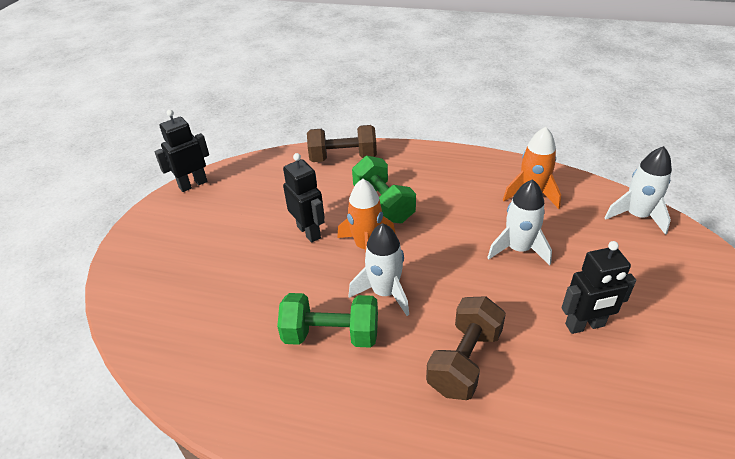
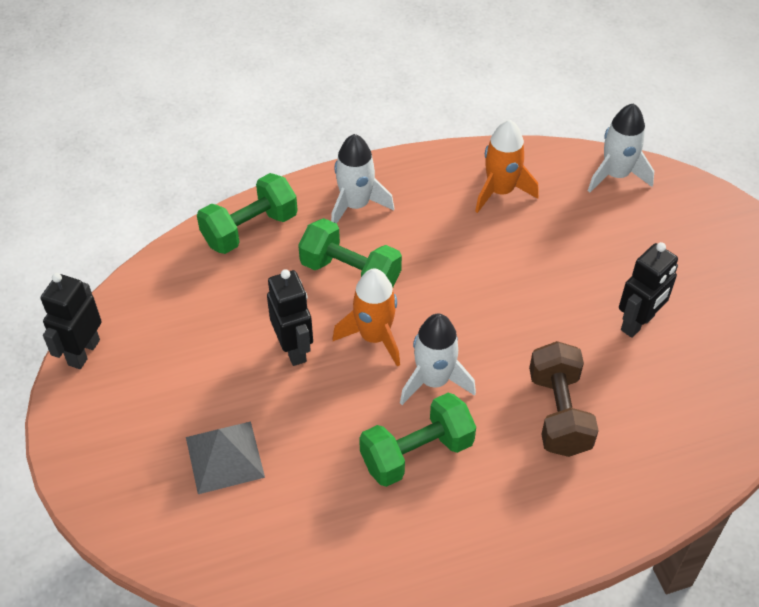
camera: 35 degrees left, 10 degrees up
(209, 275) = (225, 456): none -> grey pyramid
(309, 232) = (294, 349): black robot -> black robot turned 45 degrees clockwise
(343, 158) = (250, 229): brown dumbbell -> green dumbbell
(518, 249) = (529, 267): white rocket -> white rocket (356, 205)

